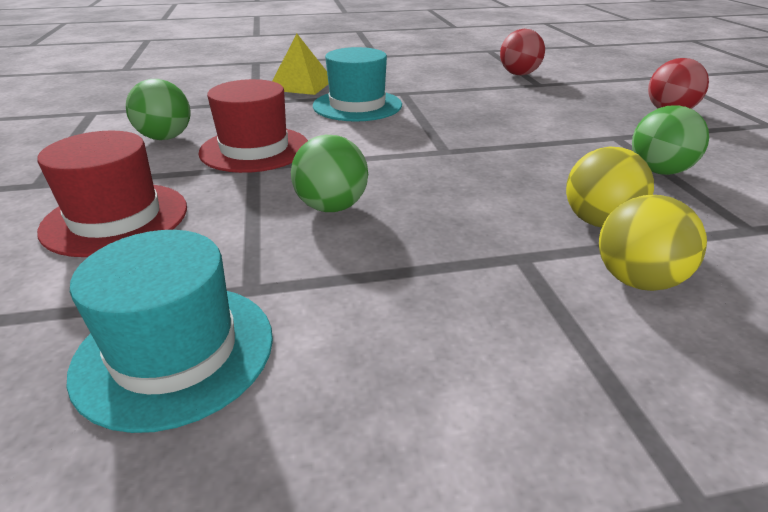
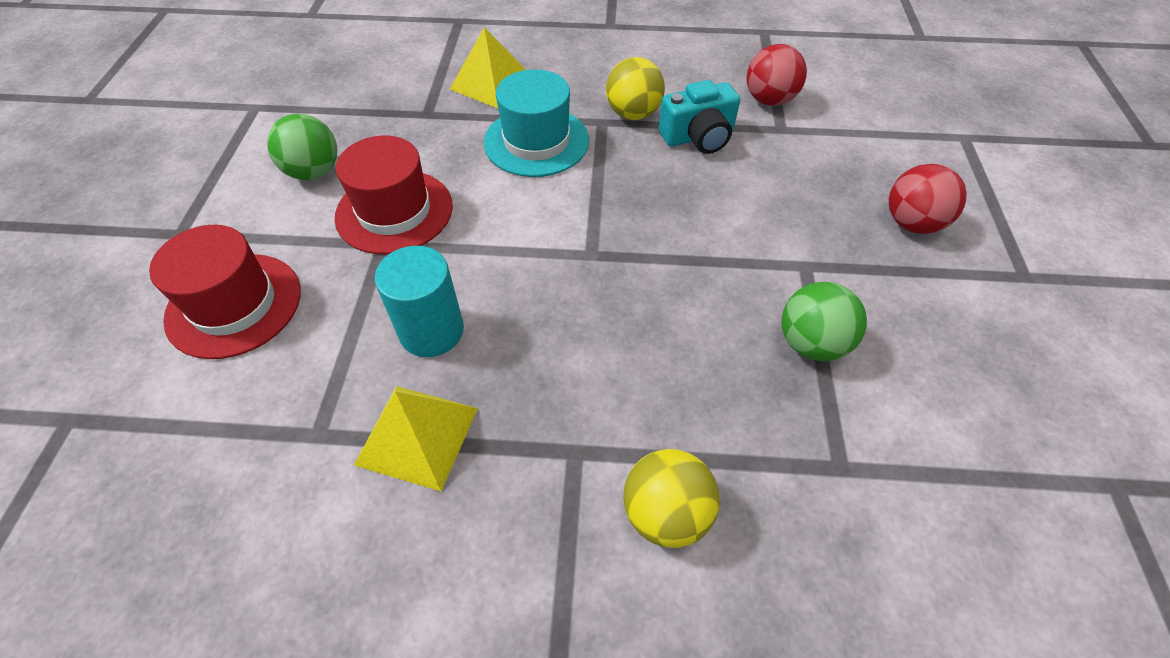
camera: 15 degrees right, 20 degrees up
(175, 352) = (236, 497): turquoise hat -> none
(331, 207) = (431, 331): green ball -> turquoise cylinder
(360, 272) = (417, 436): none -> yellow pyramid
(482, 92) = (698, 137): none -> turquoise camera
(599, 222) = (685, 416): yellow ball -> yellow ball (633, 114)

